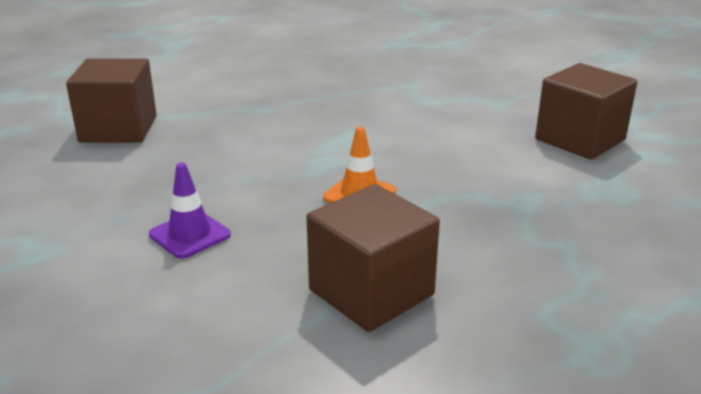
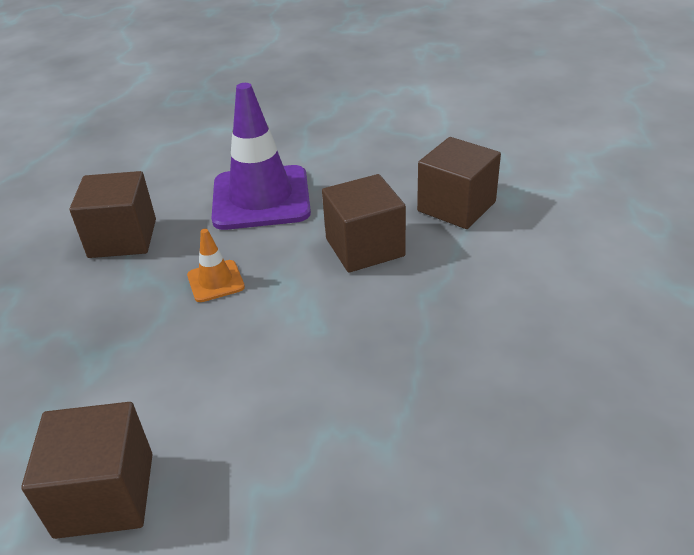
camera: 130 degrees right, 10 degrees up
(190, 235) = (261, 198): purple traffic cone -> purple traffic cone, size x2.20
(227, 147) = (365, 247): none -> brown cube

